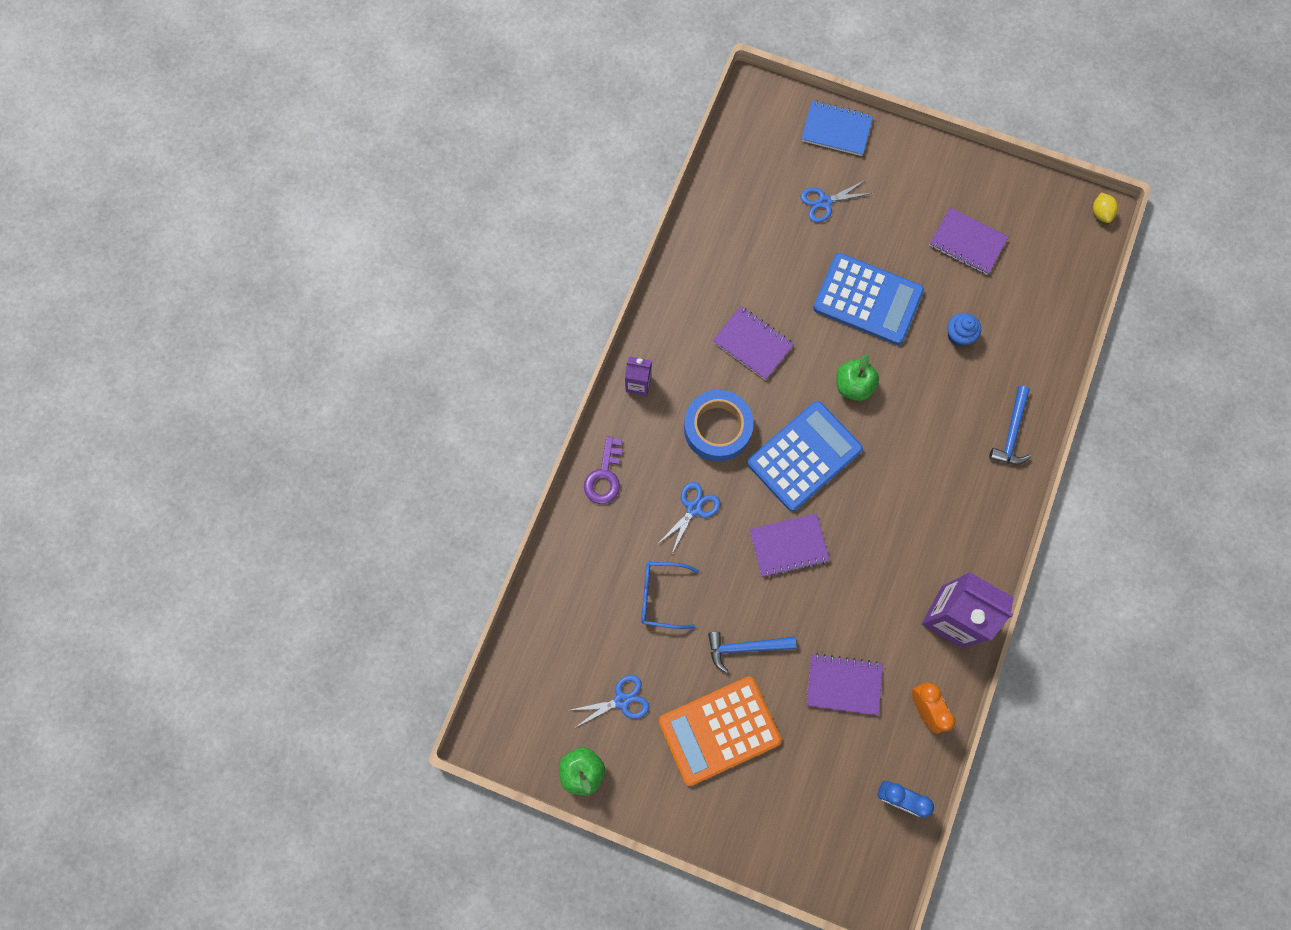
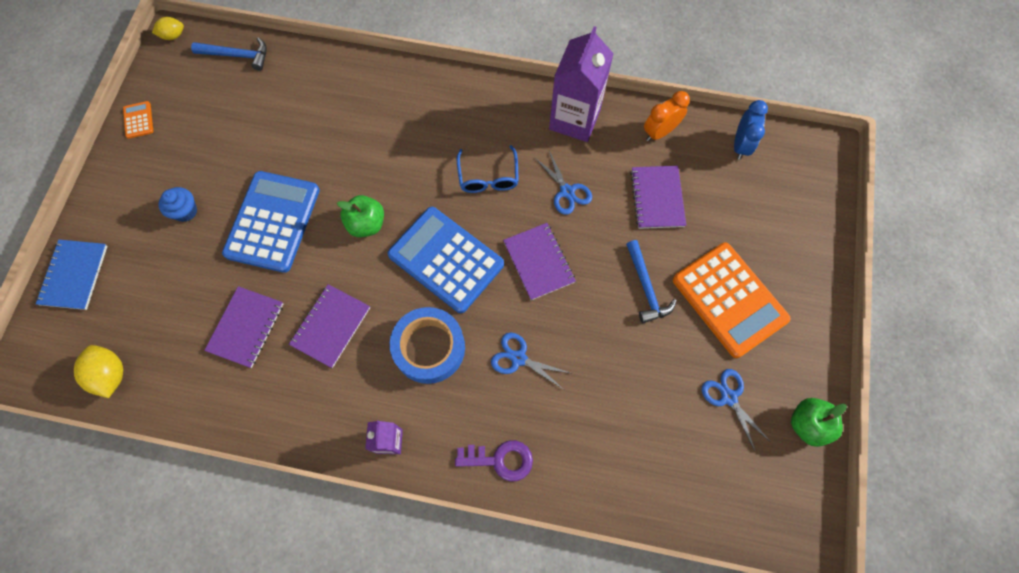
camera: 100 degrees left, 5 degrees down
(661, 596) = (615, 376): blue glasses -> blue glasses (488, 177)
(737, 161) = (111, 375): none -> yellow lemon
(825, 202) = (162, 276): blue scissors -> blue scissors (567, 191)
(958, 335) = (305, 138): blue cupcake -> blue cupcake (185, 211)
(967, 242) = (206, 140): purple notebook -> purple notebook (246, 327)
(998, 181) = (138, 120): none -> orange calculator
(1011, 432) = (397, 88): blue hammer -> blue hammer (237, 55)

